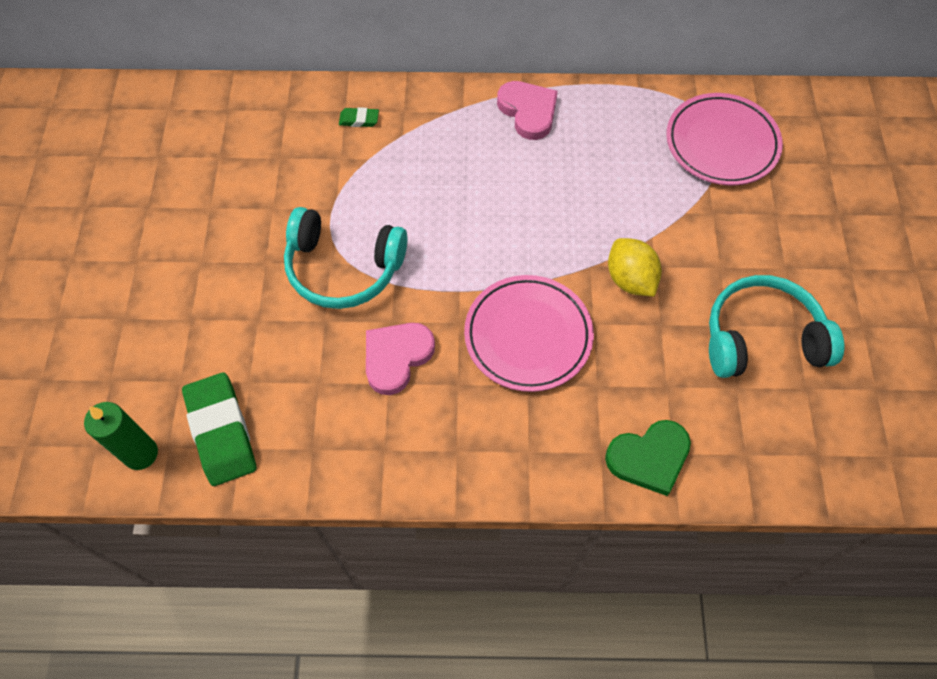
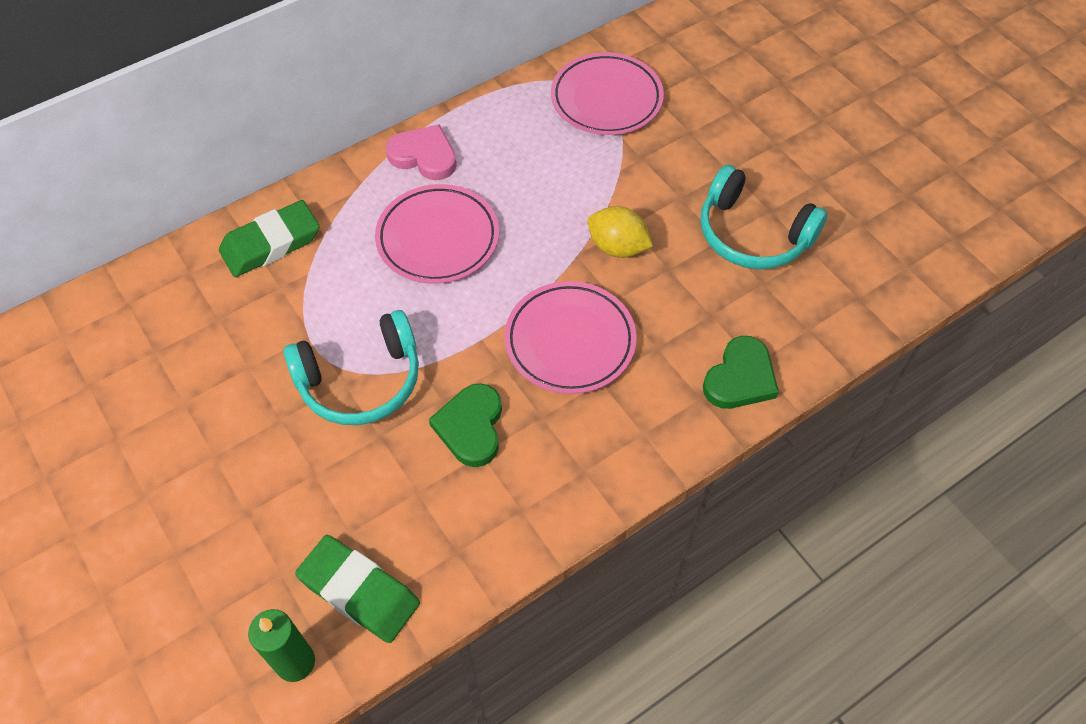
camera: 35 degrees left, 5 degrees down
(359, 120) = (271, 244): green eraser -> green eraser, size x2.22
(396, 357) = (471, 427): pink heart -> green heart
(487, 187) = (438, 238): none -> pink plate
(761, 338) = (752, 234): turquoise headphones -> turquoise headphones turned 105 degrees counterclockwise

